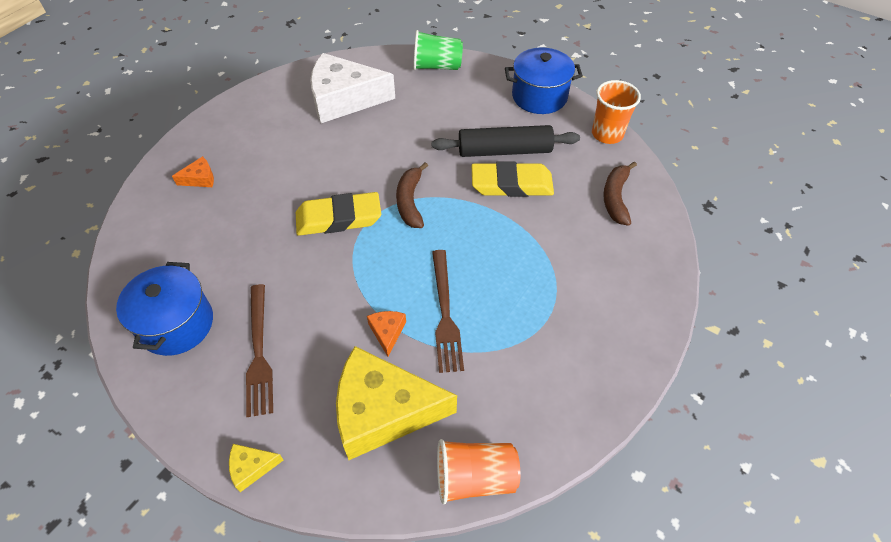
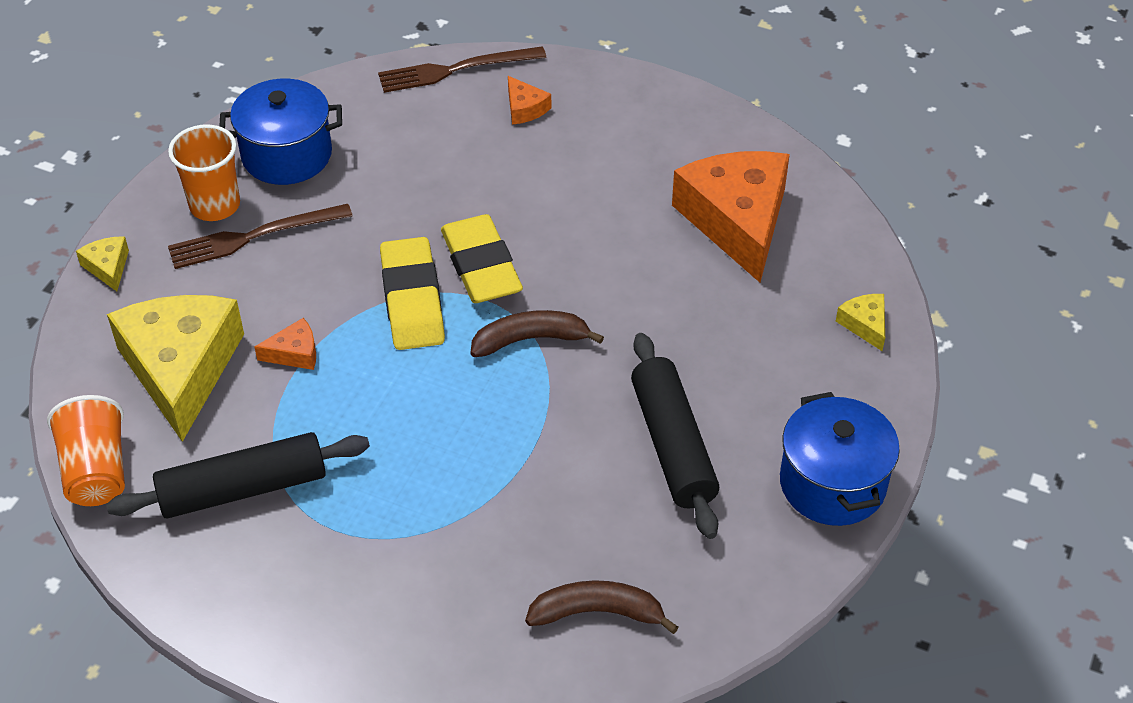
camera: 80 degrees right, 5 degrees down
(344, 99) = (737, 220): white cheese -> orange cheese
(436, 66) = (865, 324): green cup -> yellow cheese
(445, 313) = (331, 410): brown fork -> brown fork (456, 70)
(506, 372) = (243, 488): none -> black rolling pin
(511, 184) = (595, 462): yellow eraser -> yellow eraser (412, 300)
(607, 134) = (759, 596): orange cup -> orange cup (215, 205)

